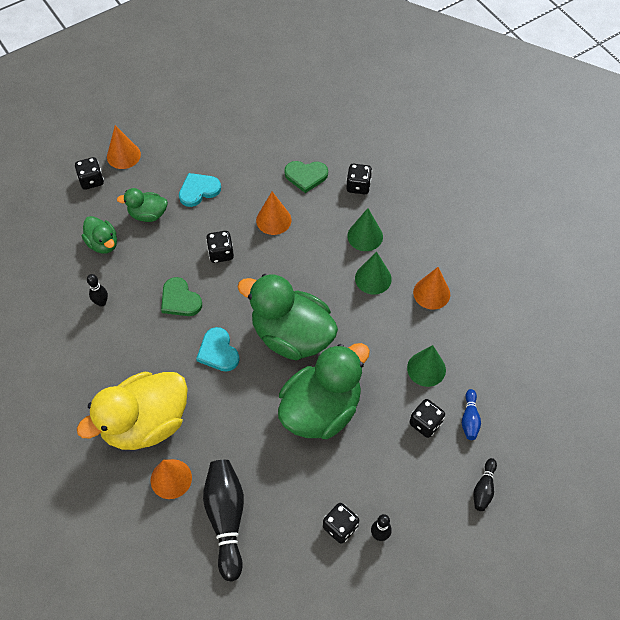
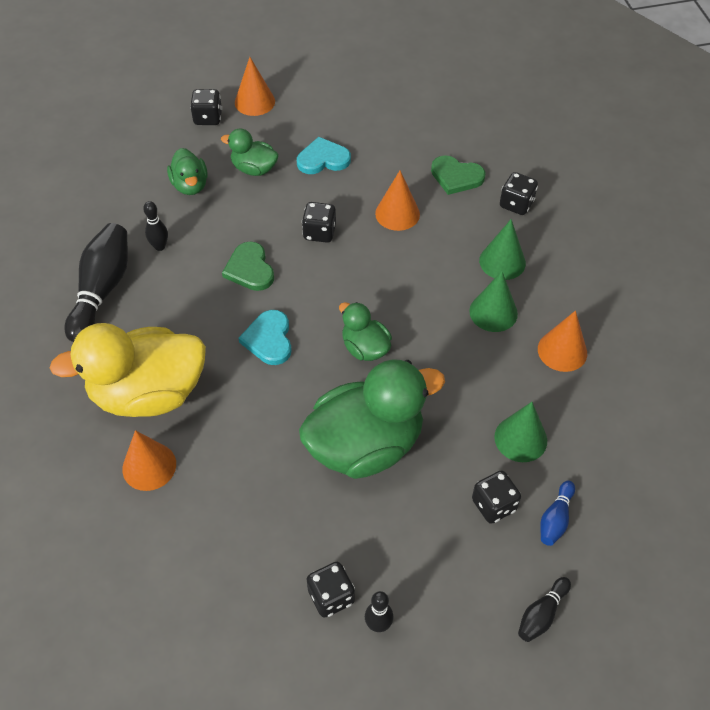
camera: 20 degrees right, 5 degrees down
(226, 519) = (193, 536): black bowling pin -> black bowling pin (102, 290)
(291, 335) = (365, 348): green duck -> green duck, size x0.50

